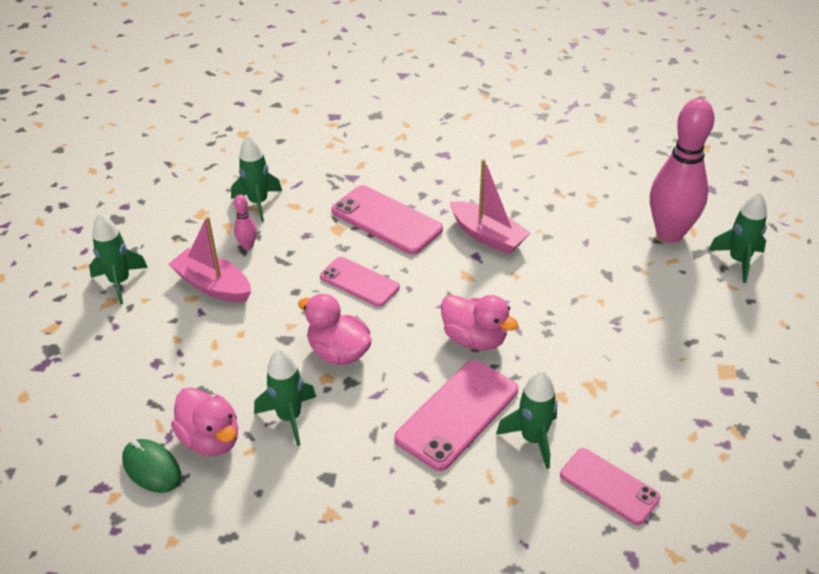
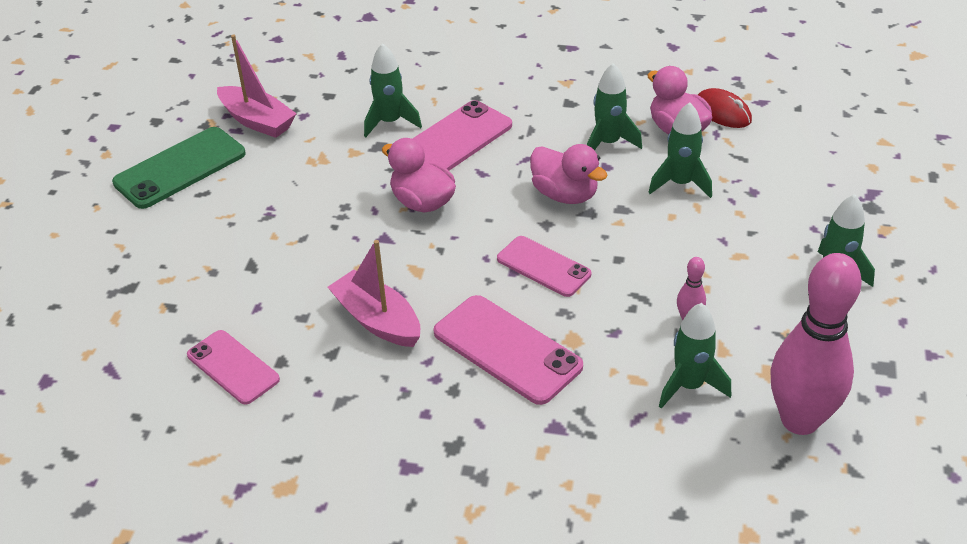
camera: 175 degrees left, 0 degrees up
(152, 468) = (722, 112): green mouse -> red mouse
(213, 285) = (718, 269): pink boat -> pink boat (257, 121)
(609, 486) = (339, 92): pink phone -> pink phone (233, 367)
(669, 233) = (147, 314): pink bowling pin -> pink bowling pin (799, 420)
(732, 369) = (180, 168): none -> green phone
(738, 261) = (90, 275): green rocket -> green rocket (680, 184)

